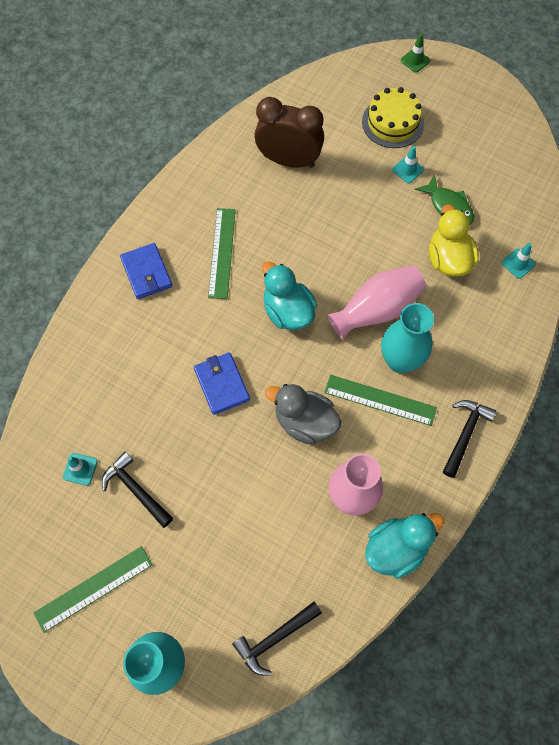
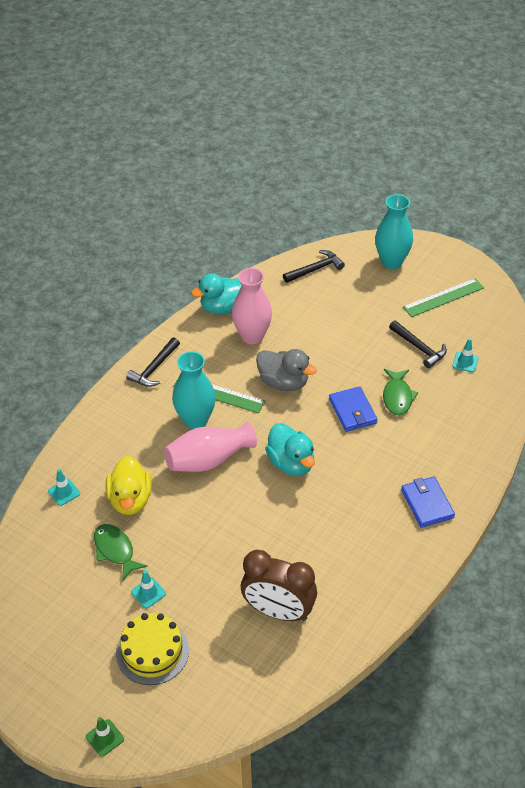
camera: 175 degrees left, 20 degrees down
(168, 409) = (397, 397): none -> green fish
(222, 253) = (353, 518): green ruler -> none

